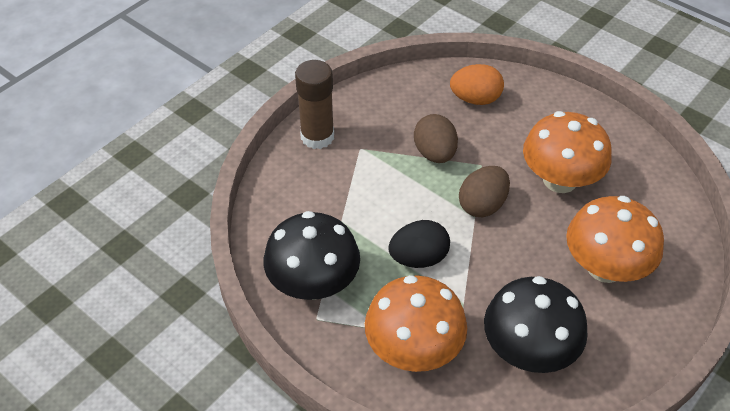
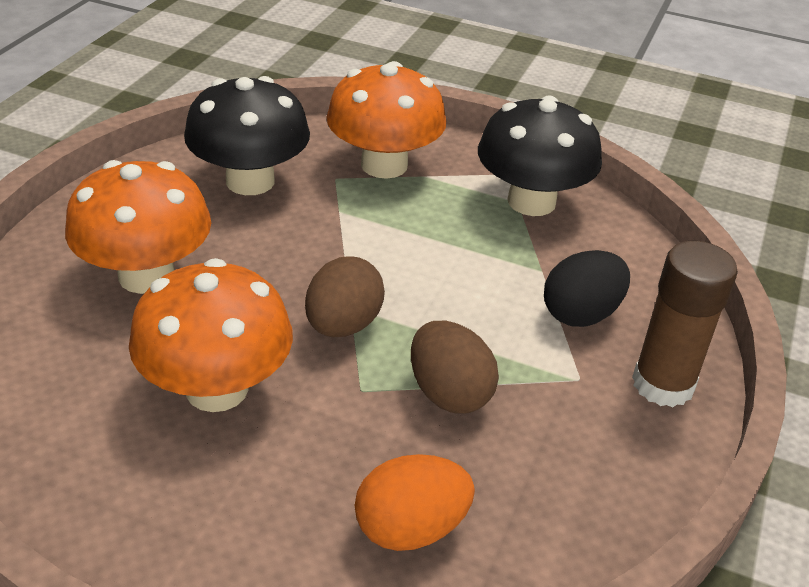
camera: 160 degrees right, 10 degrees down
(418, 258) = (414, 245): black egg -> black egg (581, 314)

